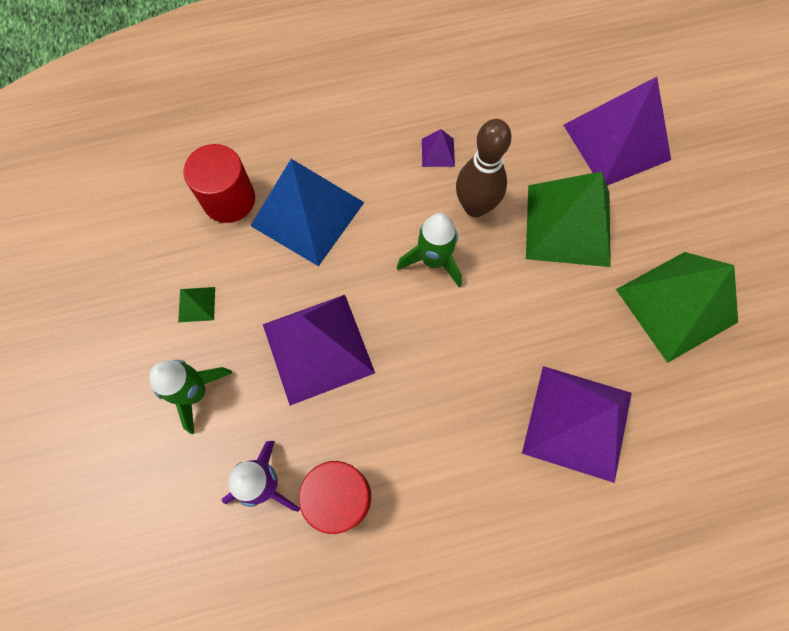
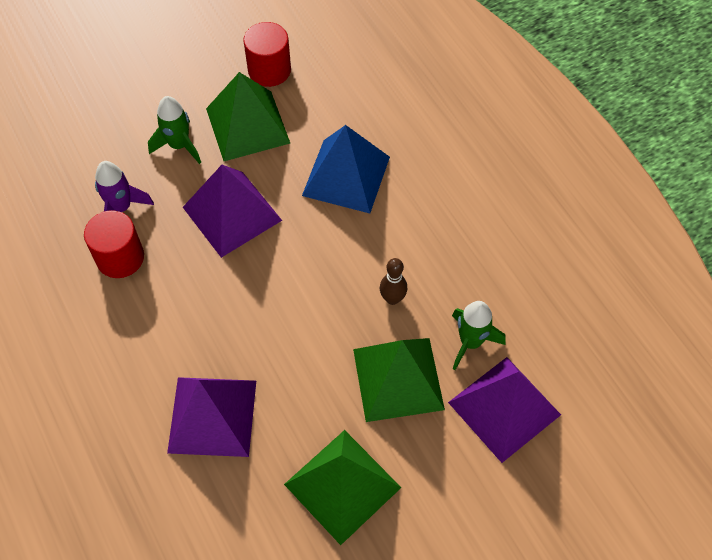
camera: 75 degrees right, 10 degrees down
(197, 304) = (247, 125): green pyramid -> green pyramid, size x2.45
(229, 199) = (342, 119): red cylinder -> red cylinder (269, 70)
(433, 260) = (330, 277): green rocket -> green rocket (470, 342)
(438, 152) = (438, 257): purple pyramid -> none
(475, 207) = (392, 299): brown bowling pin -> brown bowling pin, size x0.63

